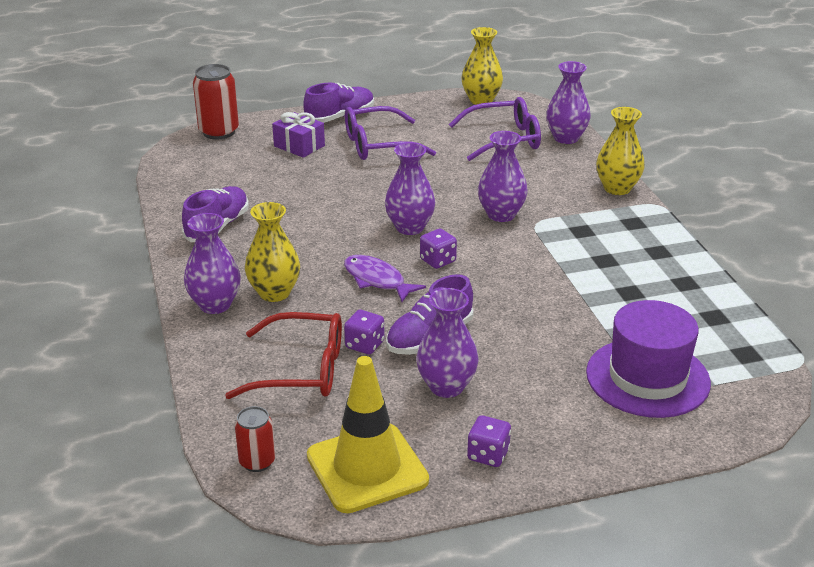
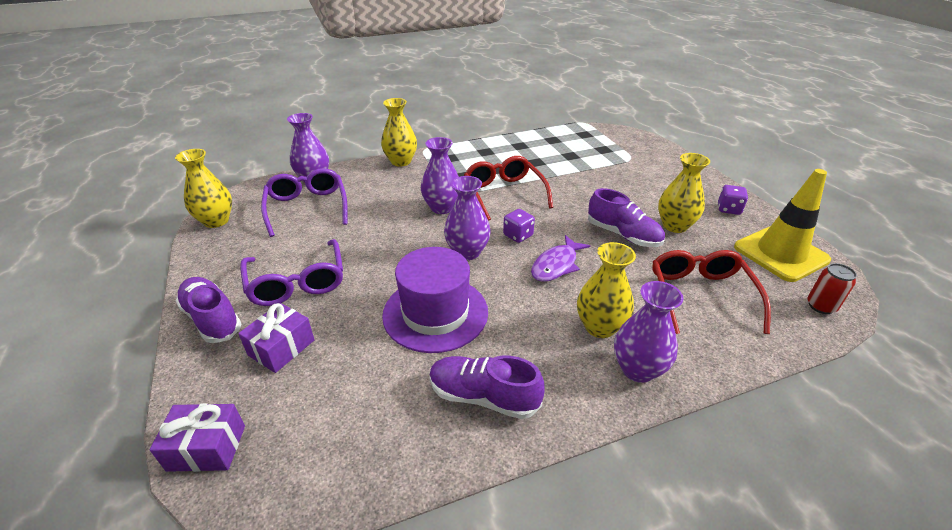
camera: 95 degrees left, 5 degrees up
(219, 132) = (207, 448): red can -> purple gift
(364, 345) = (649, 265): purple dice -> none
(446, 386) = (674, 226): purple vase -> yellow vase
(535, 258) = (504, 193): none -> red glasses
(647, 378) = (621, 160): purple hat -> purple hat (435, 313)

